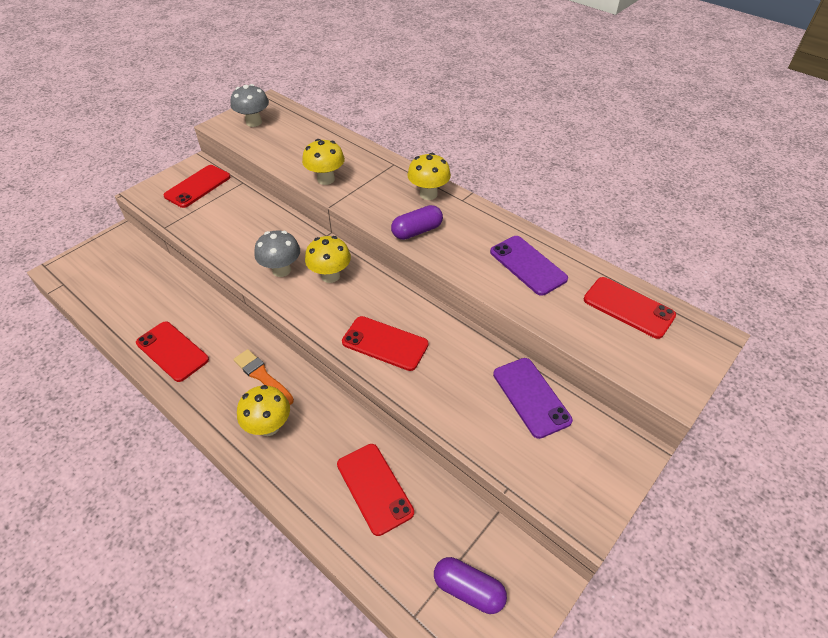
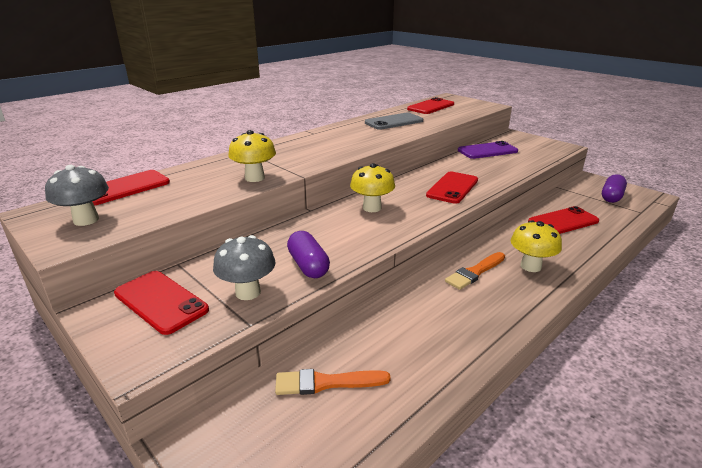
camera: 85 degrees left, 20 degrees down
(145, 284) = (326, 383): none -> orange brush
(172, 351) = (452, 338): red phone -> red phone (125, 188)
(281, 270) = (360, 231): grey mushroom -> grey mushroom (248, 292)
(417, 231) = (350, 147): purple capsule -> purple capsule (308, 265)
(428, 194) = (301, 142): yellow mushroom -> none
(528, 265) = (394, 122): purple phone -> grey phone

